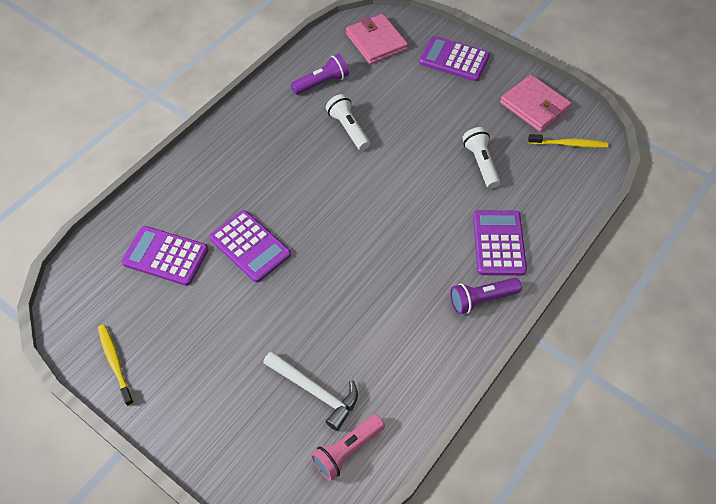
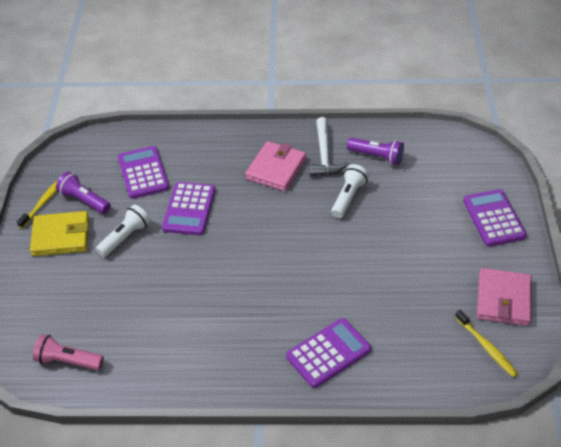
camera: 55 degrees right, 10 degrees down
(179, 373) = (61, 236): none -> yellow wallet
(315, 391) = (101, 315): white hammer -> white hammer (324, 154)
(376, 42) = (455, 161): pink wallet -> pink wallet (276, 169)
(481, 163) = (399, 297): white flashlight -> white flashlight (125, 237)
(481, 299) = (263, 371): purple flashlight -> purple flashlight (84, 200)

